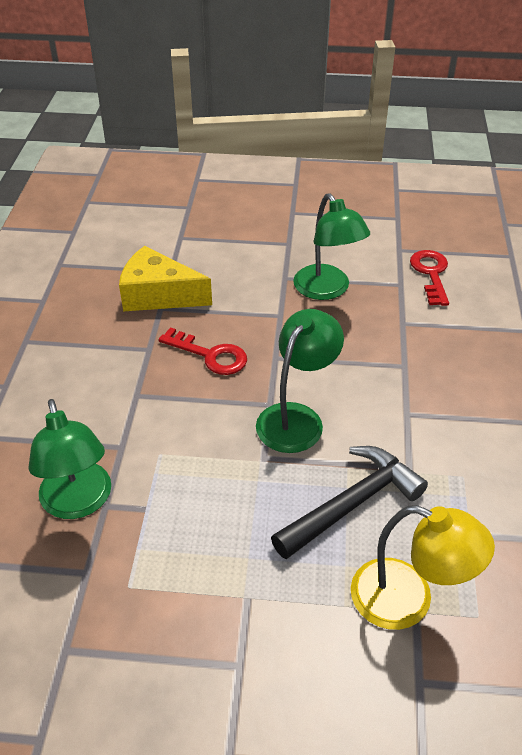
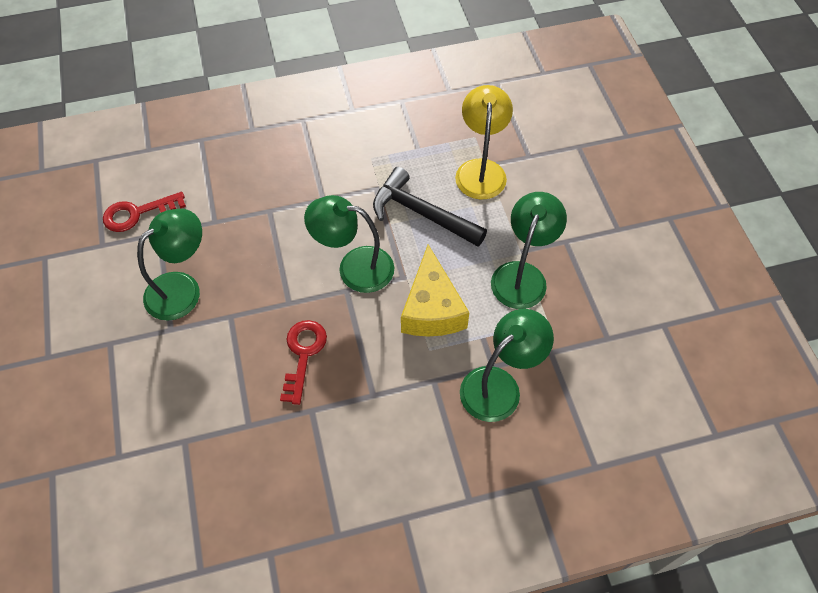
camera: 110 degrees left, 15 degrees up
(158, 295) = (229, 436): yellow cheese -> yellow cheese (432, 308)
(209, 584) = (522, 275): none -> green lamp

